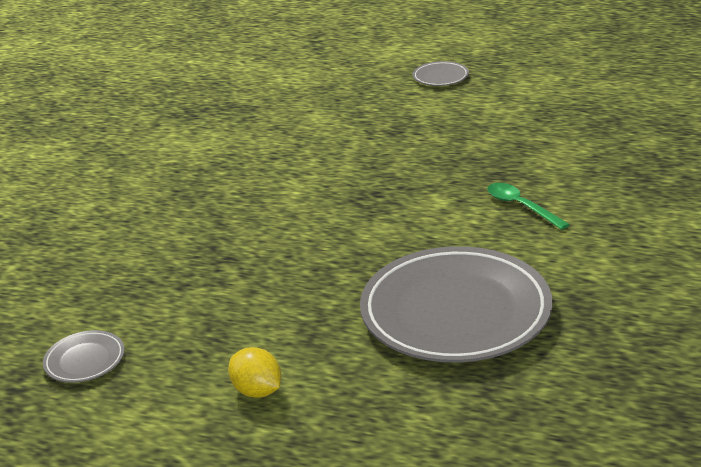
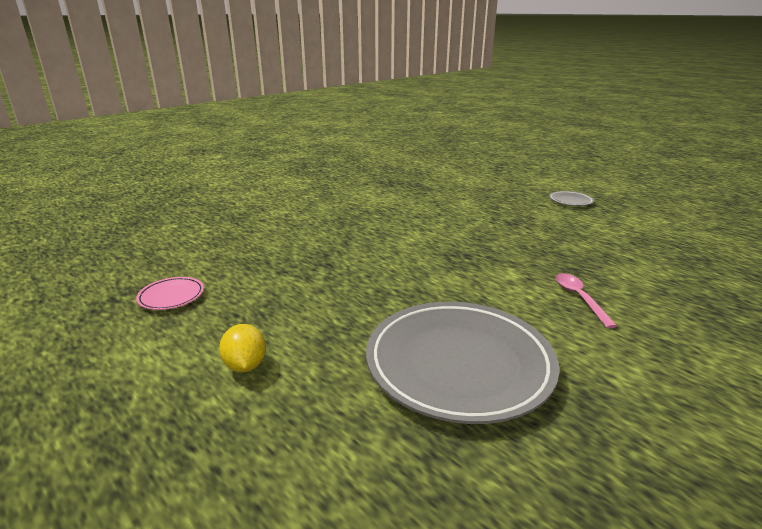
camera: 25 degrees right, 5 degrees down
(85, 360) = (171, 296): grey plate -> pink plate
(521, 206) = (579, 298): green spoon -> pink spoon

